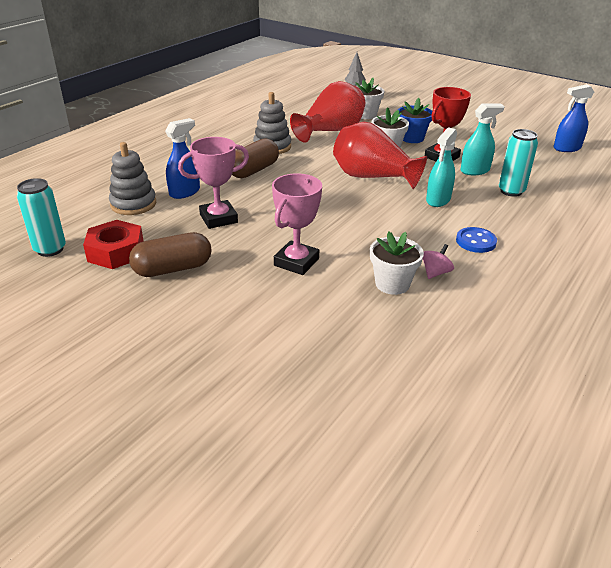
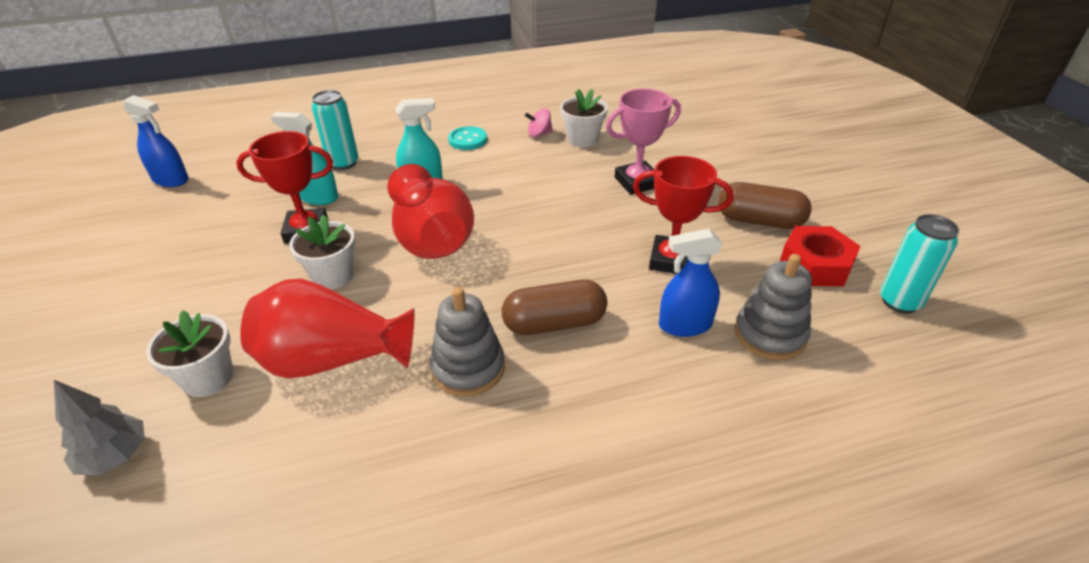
camera: 140 degrees left, 5 degrees up
(218, 218) = (671, 260): pink trophy -> red trophy
(412, 138) = (267, 280): blue flower pot -> none
(476, 241) = (468, 140): blue button -> turquoise button

